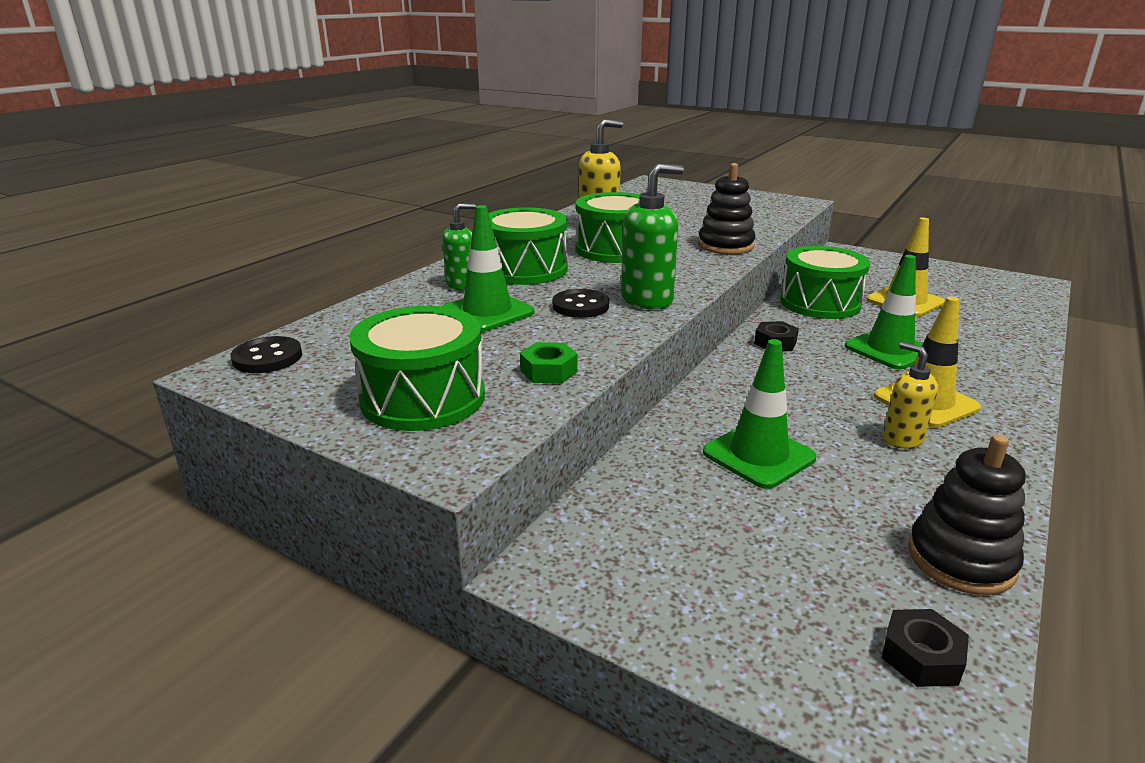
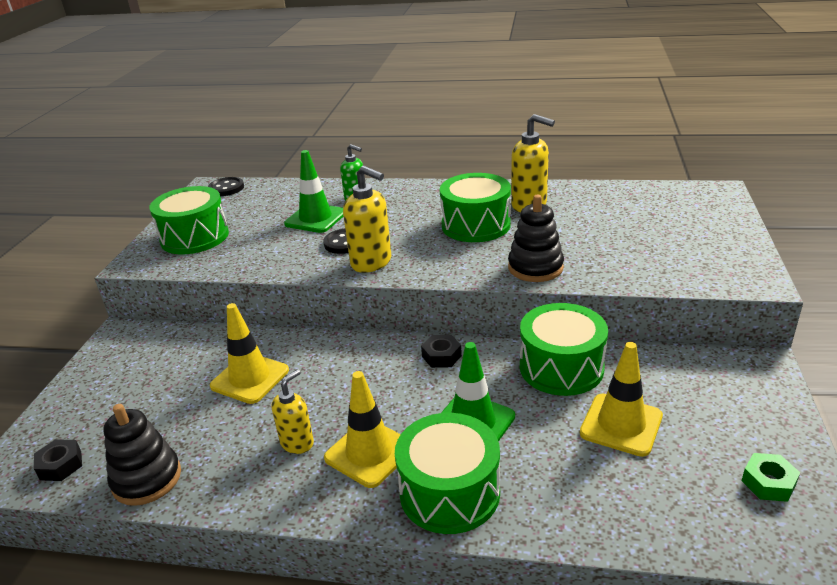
camera: 70 degrees right, 5 degrees up
(525, 269) = (401, 207): green drum -> green drum (449, 492)
(548, 371) = (238, 259): green nut -> green nut (768, 482)
(647, 300) = (372, 263): green soap dispenser -> yellow soap dispenser
(758, 455) = (250, 378): green traffic cone -> yellow traffic cone

